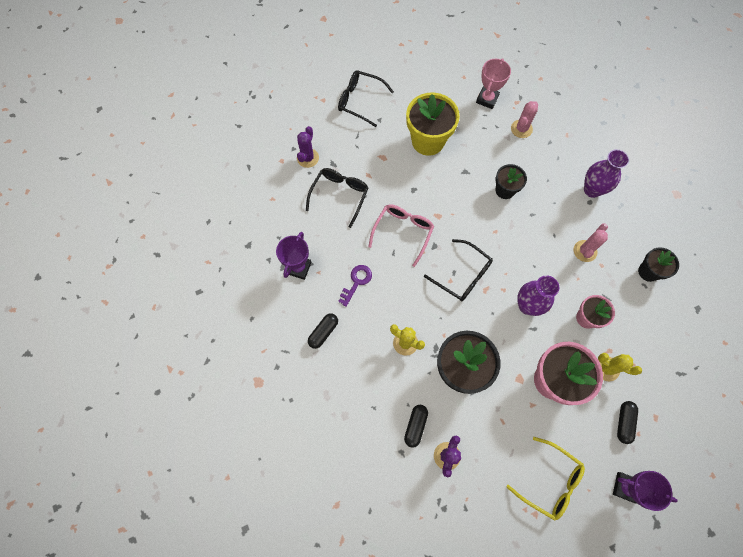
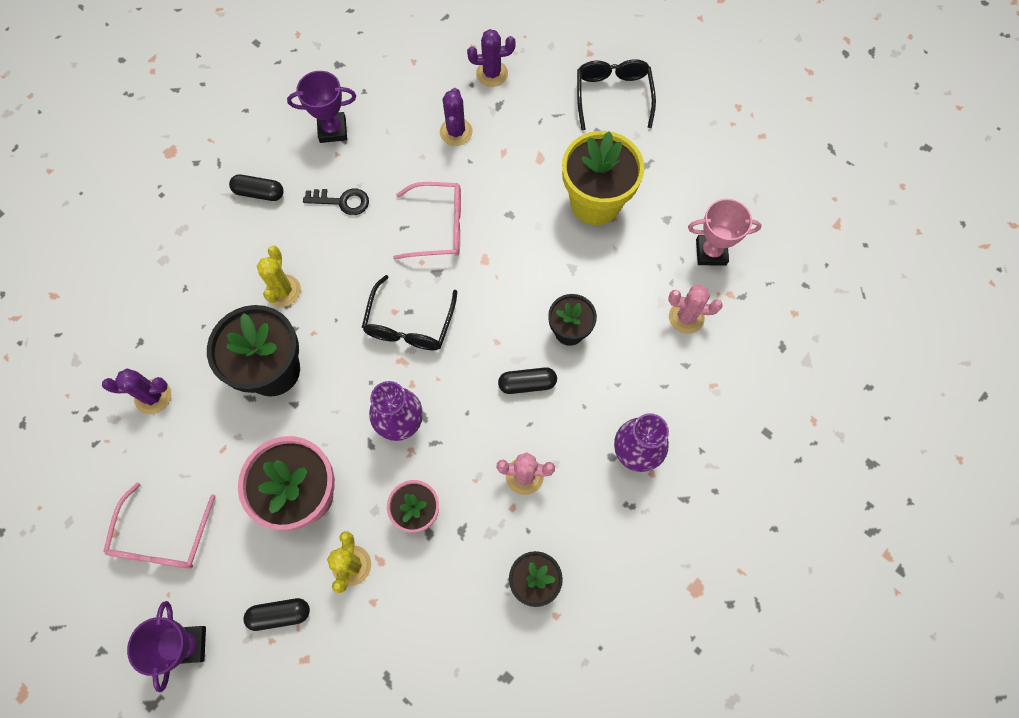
camera: 65 degrees right, 0 degrees up
(339, 195) = (456, 132): black glasses -> purple cactus
(356, 282) = (342, 201): purple key -> black key
(415, 426) = (178, 345): black capsule -> black capsule (527, 384)
(550, 481) = (162, 538): yellow glasses -> pink glasses

